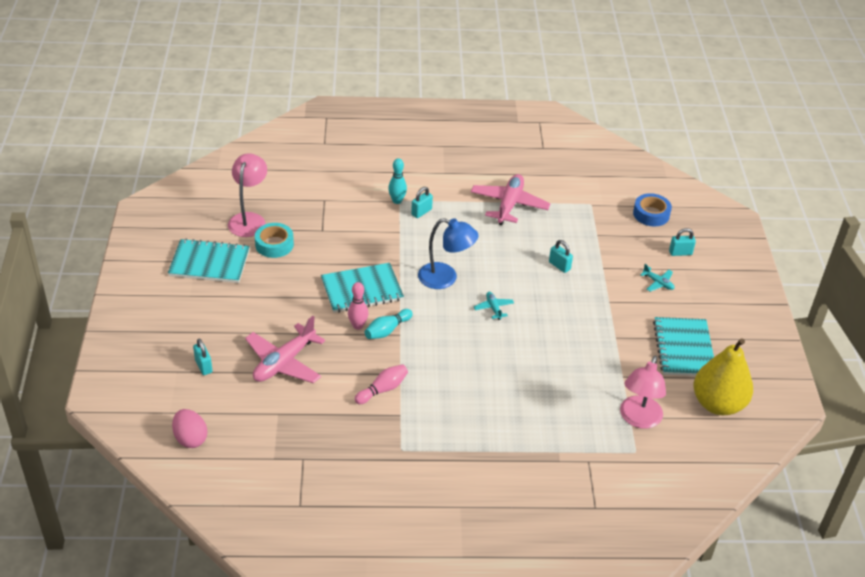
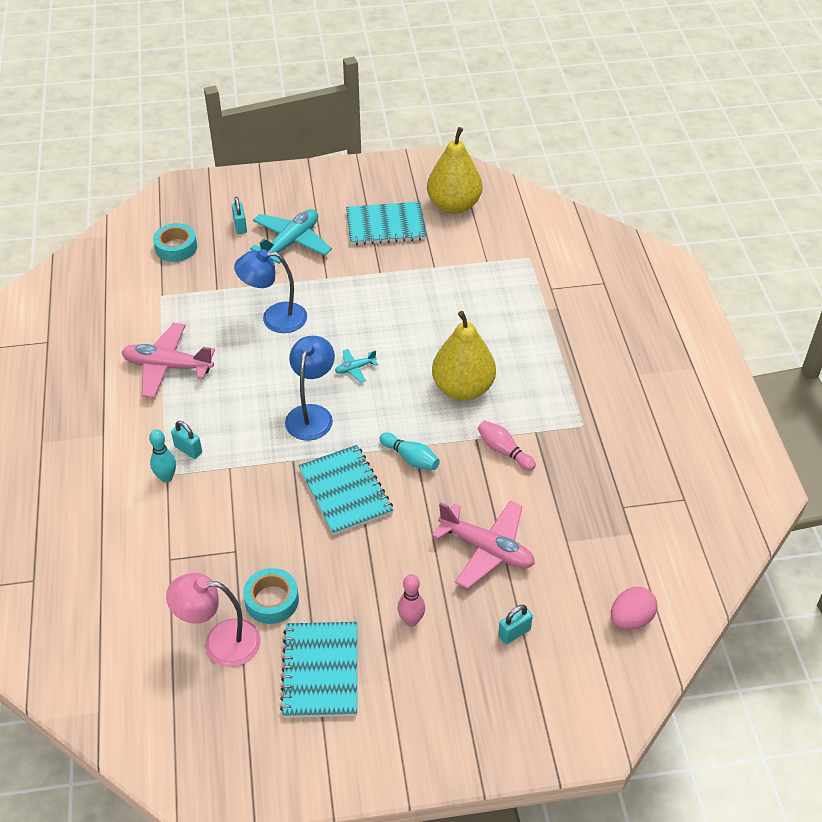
camera: 95 degrees left, 5 degrees up
(358, 326) = (409, 487): pink bowling pin -> pink bowling pin (411, 620)
(460, 373) = (463, 388): none -> yellow pear
(559, 266) = (275, 318): turquoise padlock -> blue lamp
(638, 419) = (488, 256): pink lamp -> none
(651, 214) = (176, 247): blue tape -> turquoise tape
(658, 283) = (291, 242): turquoise plane -> turquoise plane, size x2.13

